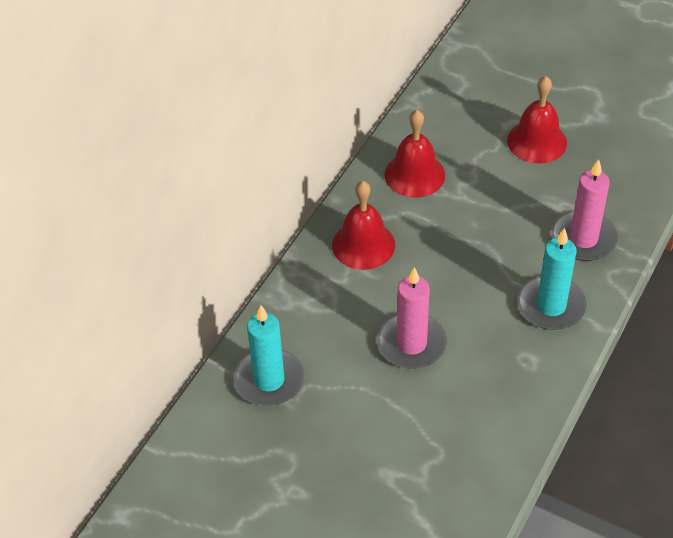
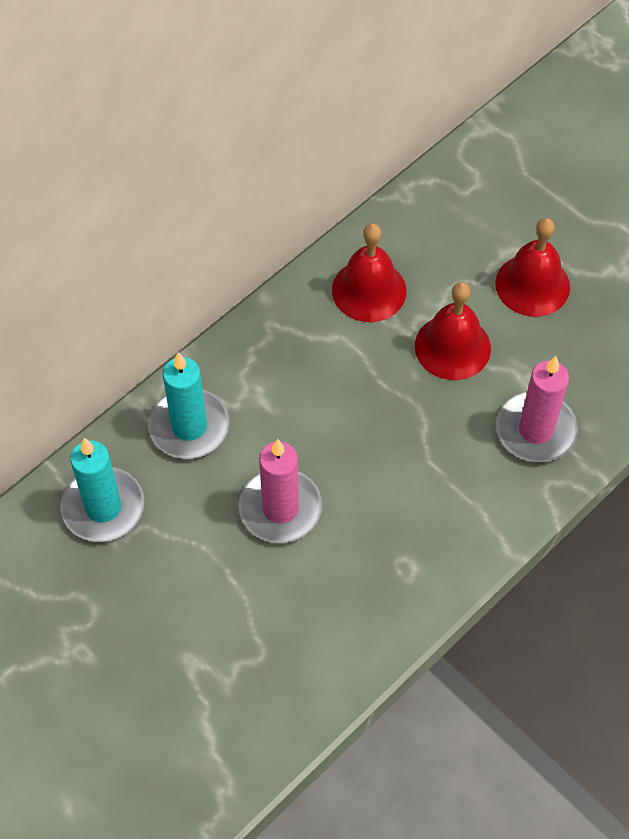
camera: 15 degrees right, 10 degrees up
(363, 245) = (274, 366): red bell -> red bell (452, 347)
(551, 306) = (461, 506): turquoise candle -> turquoise candle (189, 426)

